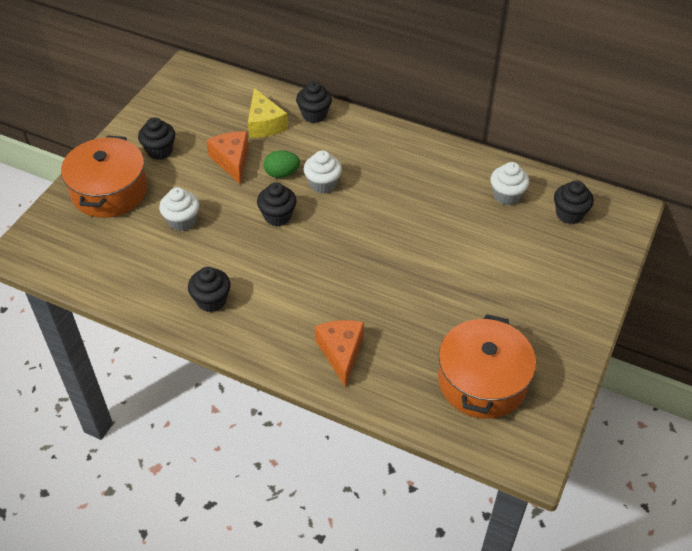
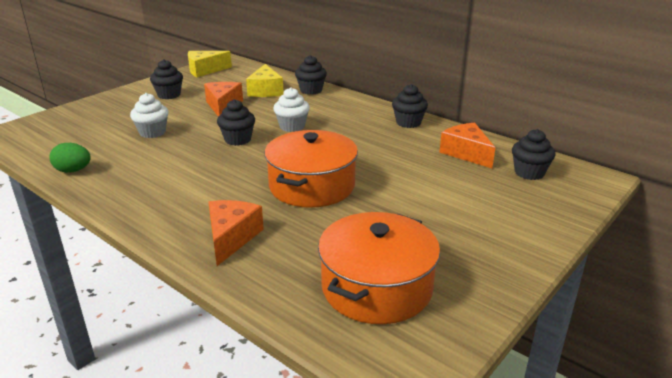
camera: 15 degrees right, 20 degrees down
(109, 191) = (109, 110): orange pot -> orange pot (312, 186)
(173, 94) = (205, 70): none -> yellow cheese
(211, 300) = (134, 182): black cupcake -> black cupcake (408, 123)
(282, 173) = (260, 117): green egg -> green egg (73, 171)
(506, 195) = (466, 153): white cupcake -> orange cheese

